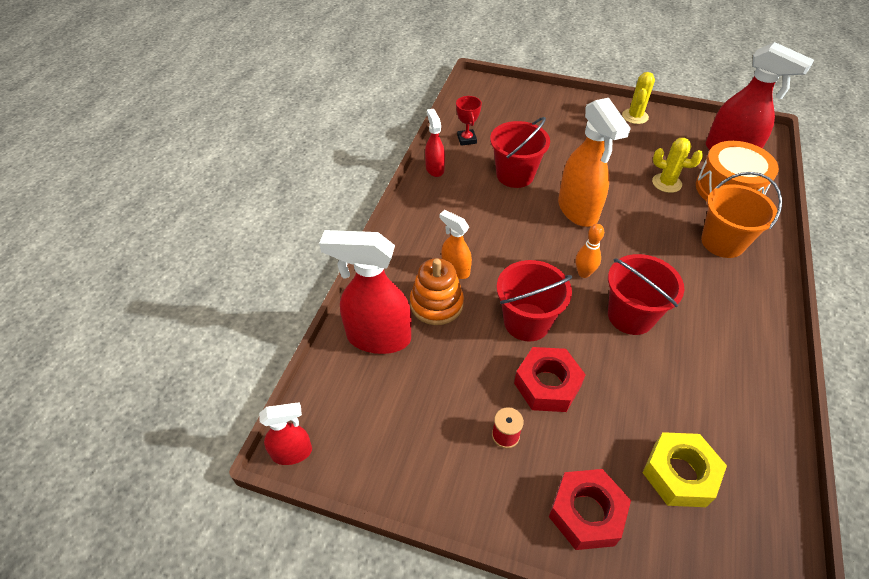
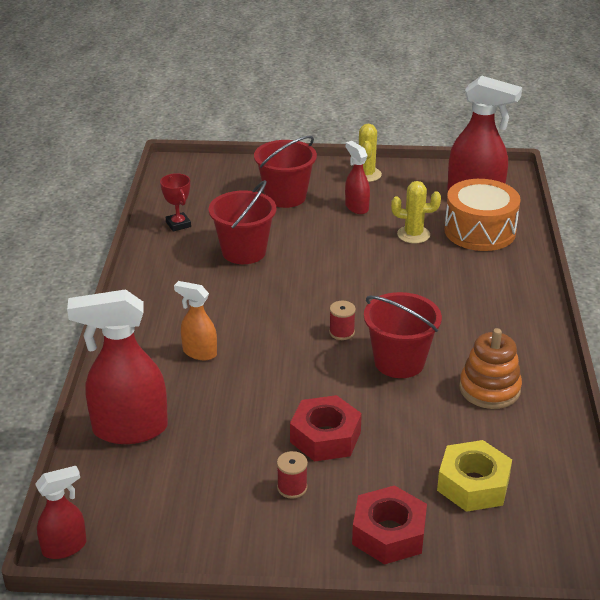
camera: 15 degrees left, 15 degrees down
(434, 169) = (148, 259): red spray bottle -> red spray bottle (356, 207)
(436, 304) = (187, 387): orange stacking toy -> orange stacking toy (489, 389)
(527, 322) = (290, 386): red bucket -> red bucket (285, 197)
(578, 210) = (322, 275): orange spray bottle -> none
(584, 273) = (341, 332): orange bowling pin -> red spool
(722, 242) = (482, 280): orange bucket -> none

